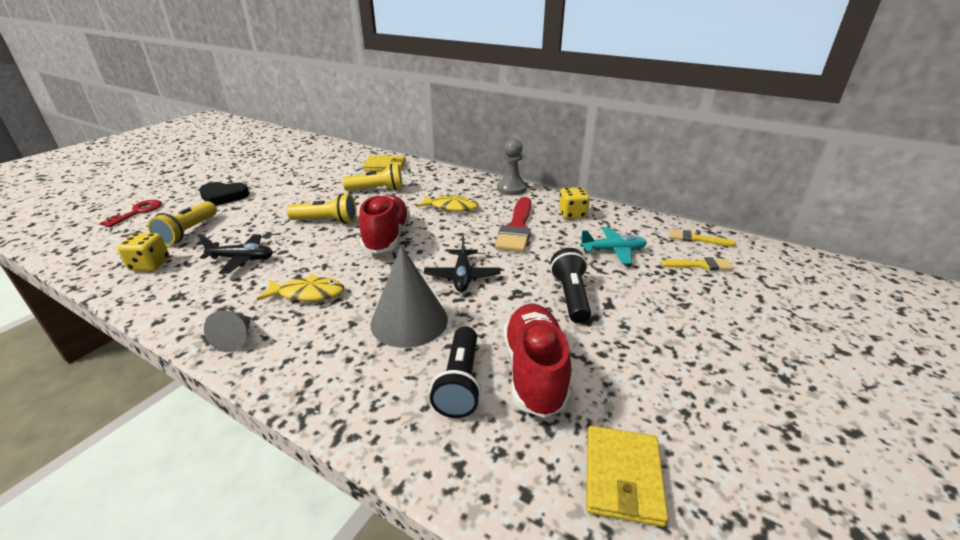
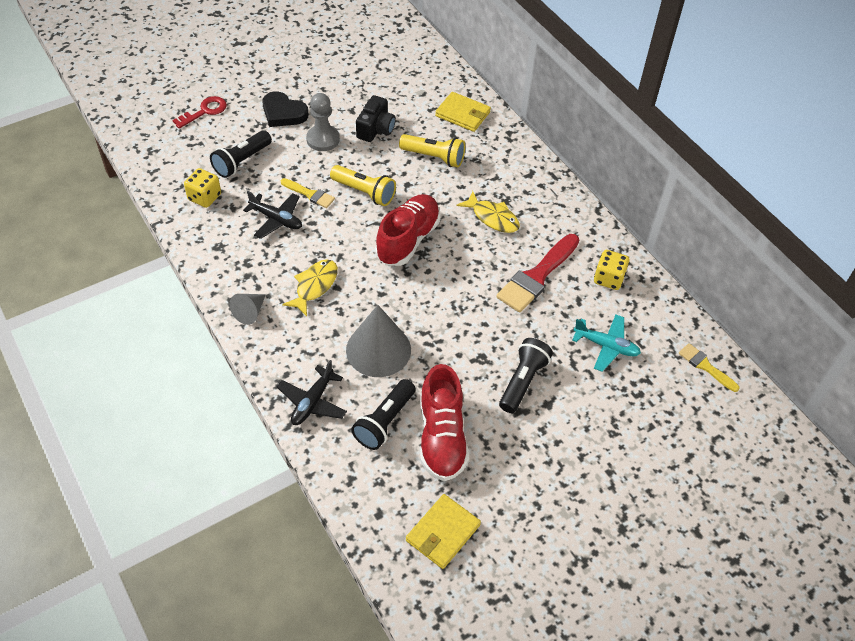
camera: 25 degrees right, 20 degrees up
(188, 232) = (242, 161): yellow flashlight -> black flashlight
(308, 294) = (315, 286): yellow fish -> yellow fish turned 90 degrees counterclockwise
(316, 187) = (376, 129): none -> black camera
(462, 276) = (446, 319): black plane -> black plane (312, 402)
(511, 189) = (575, 210): grey pawn -> grey pawn (323, 139)
(534, 371) = (442, 437): red shoe -> red shoe turned 150 degrees clockwise
(700, 265) = (673, 399): yellow brush -> yellow brush (310, 194)

